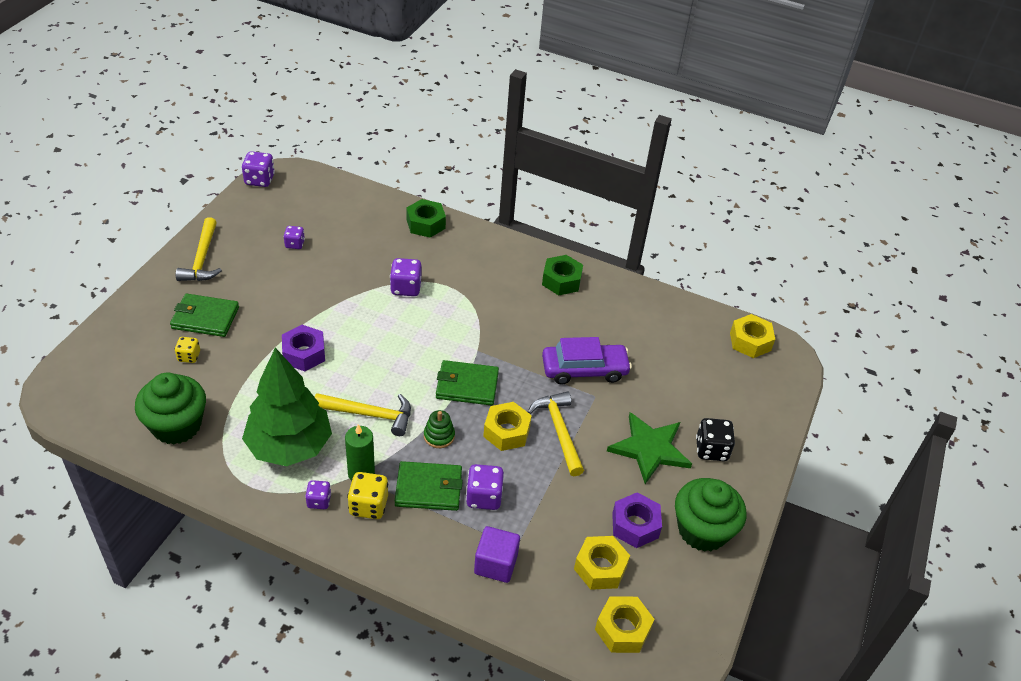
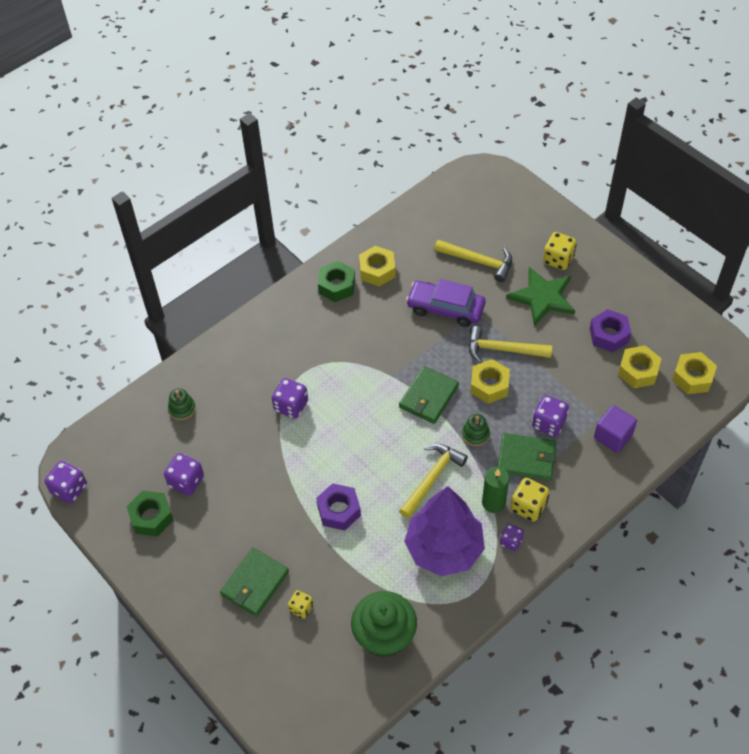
camera: 60 degrees left, 10 degrees up
(202, 258) = (167, 569): yellow hammer -> yellow hammer (478, 261)
(290, 446) = (444, 549): green tree -> purple tree
(295, 244) = (186, 481): purple dice -> purple dice, size x1.58
(368, 220) = (182, 409): none -> green stacking toy
(426, 224) = (212, 364): green nut -> green nut (151, 517)
(429, 488) = (526, 458): green wallet -> green wallet turned 75 degrees clockwise
(584, 370) = (445, 308): purple car -> purple car turned 90 degrees counterclockwise
(702, 530) = (627, 296): green cupcake -> none
(711, 450) = (558, 259): black dice -> yellow dice
(750, 341) = (462, 188): yellow nut -> yellow nut (377, 270)

